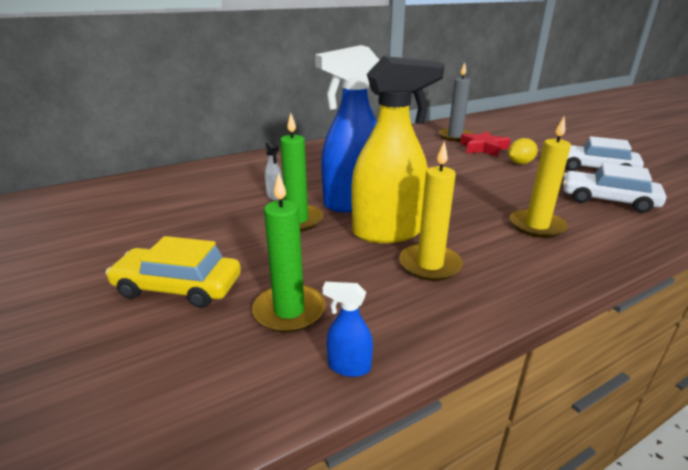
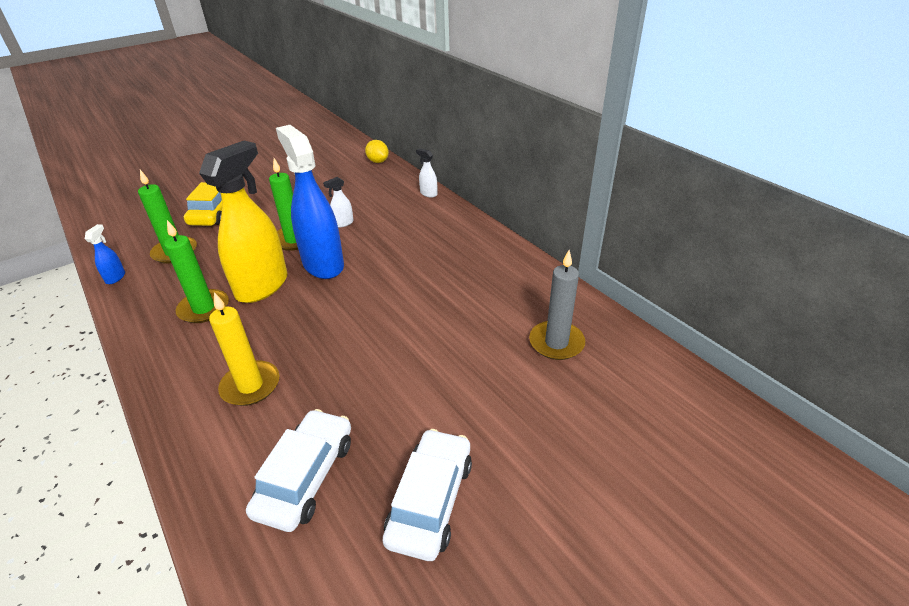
camera: 85 degrees right, 10 degrees up
(241, 160) = (428, 194): none -> white spray bottle
(388, 232) = (262, 286): yellow spray bottle -> yellow spray bottle turned 135 degrees counterclockwise
(429, 265) = (204, 308): yellow candle -> green candle
(483, 148) = (506, 370): red star -> none
(520, 163) = (444, 403): yellow lemon -> yellow lemon (378, 161)

